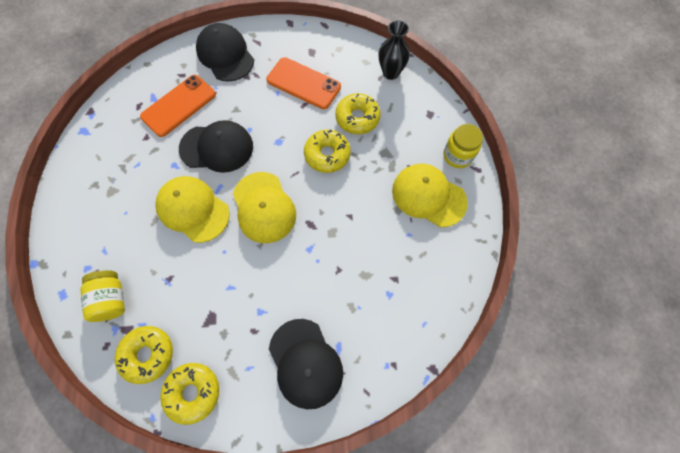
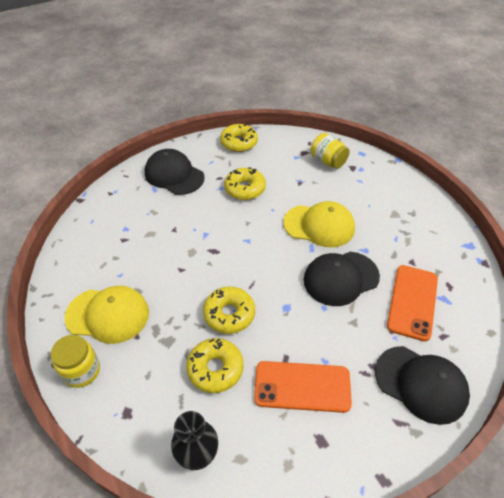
camera: 155 degrees right, 20 degrees down
(148, 354) = (280, 147): yellow donut -> yellow donut (245, 189)
(264, 207) = (262, 248): yellow cap -> none

